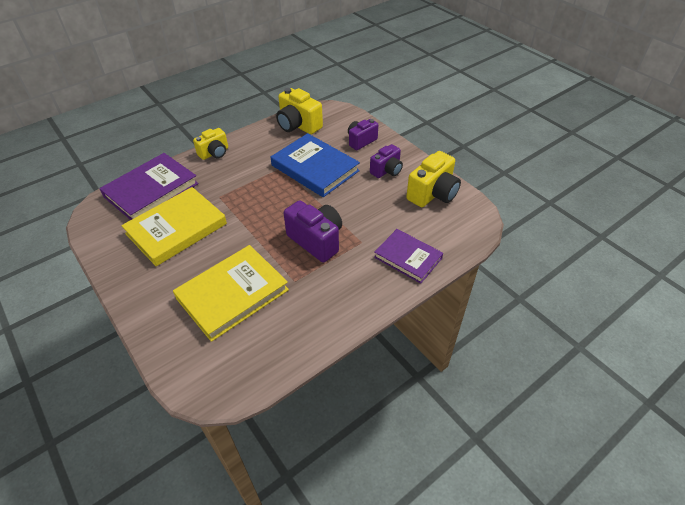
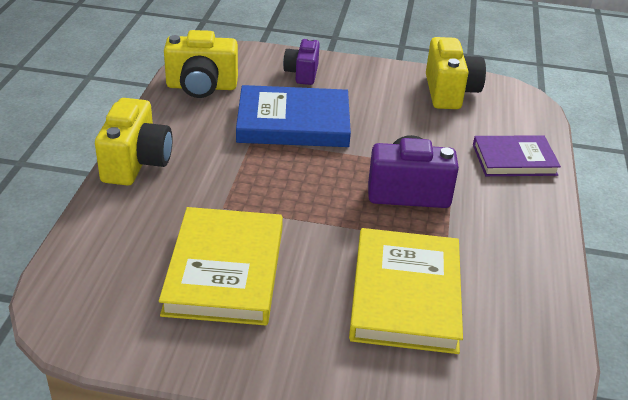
camera: 45 degrees left, 10 degrees down
(151, 190) = (112, 248): purple book -> none
(214, 153) = (136, 163): yellow camera -> yellow camera, size x1.54
(387, 171) = (374, 91): purple camera -> none

